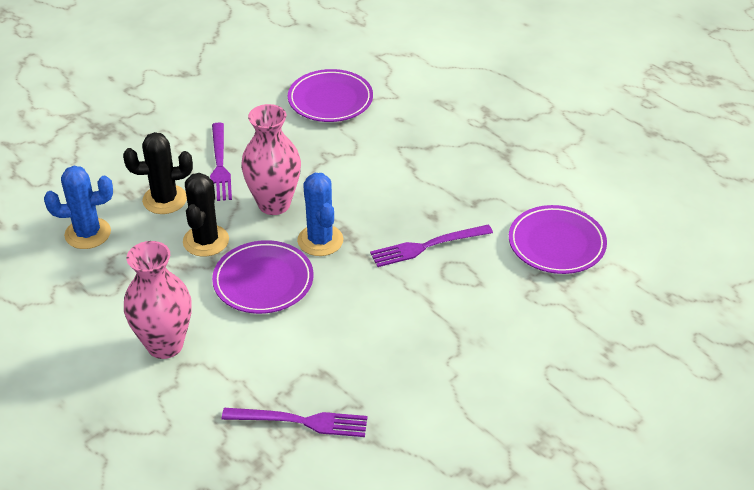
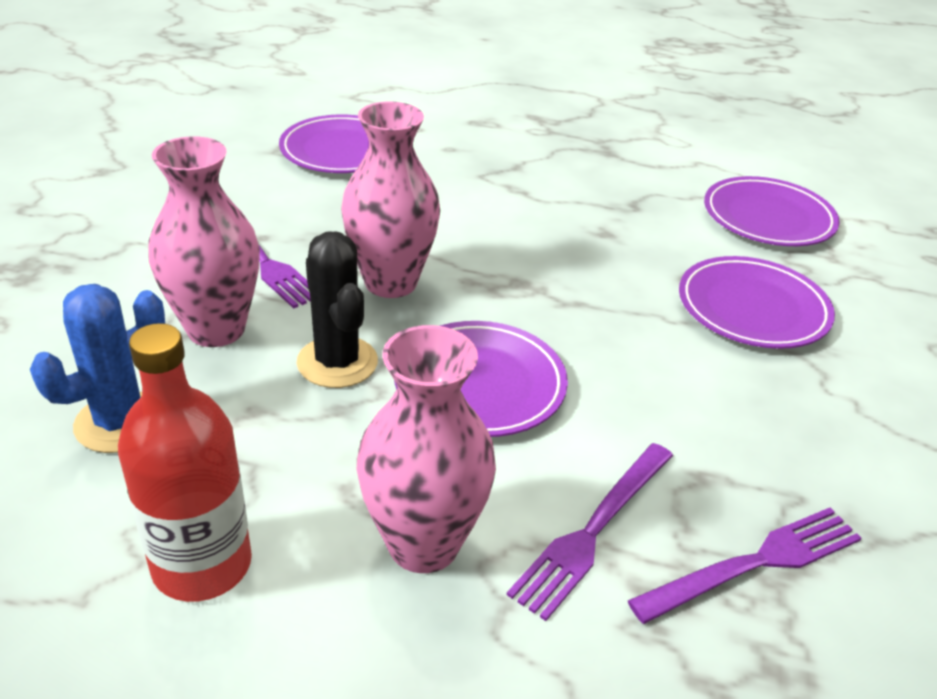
camera: 35 degrees left, 5 degrees down
(73, 313) = (202, 565): none -> red bottle
(165, 199) = (216, 329): black cactus -> pink vase
(320, 240) = (501, 305): blue cactus -> none
(427, 246) = (639, 266): purple fork -> purple fork (593, 529)
(465, 299) = (752, 308): none -> purple plate

